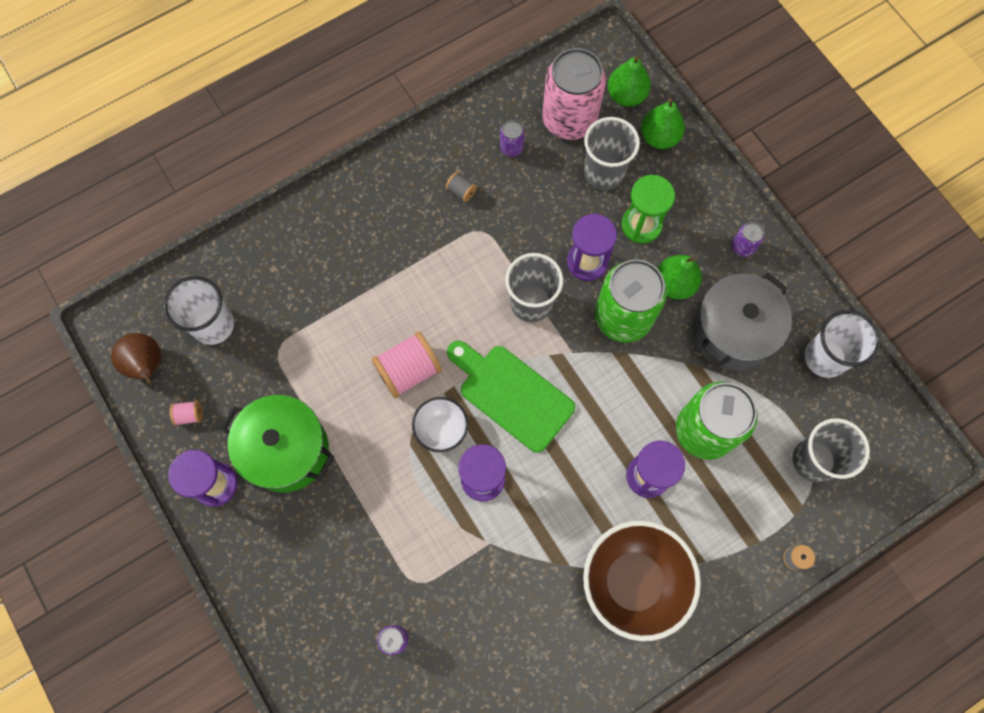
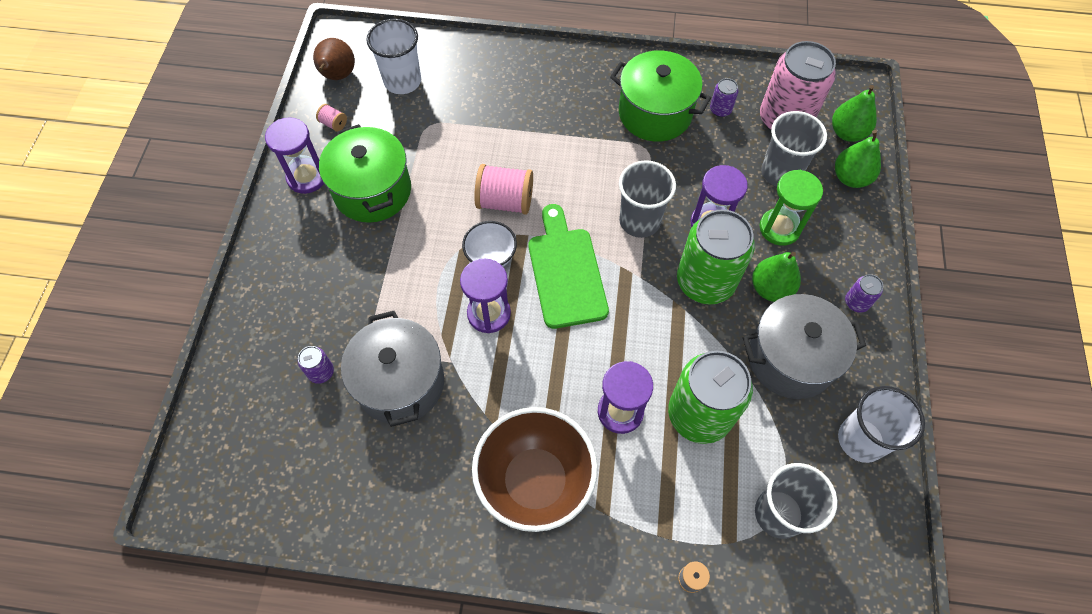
camera: 40 degrees right, 10 degrees down
(461, 191) = (655, 113): grey spool -> green pot
(466, 593) = (400, 383): none -> grey pot

